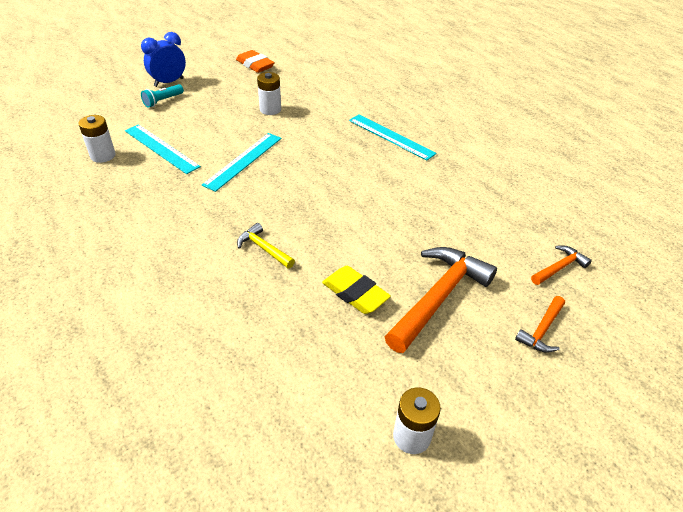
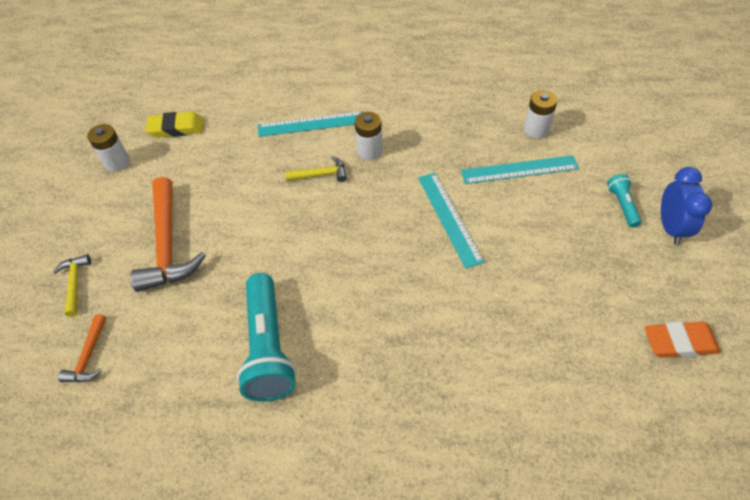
camera: 135 degrees right, 10 degrees up
(270, 109) = (537, 292): white battery -> white battery (369, 151)
(355, 293) = (225, 200): yellow eraser -> yellow eraser (176, 128)
(391, 136) = (384, 379): turquoise ruler -> turquoise ruler (311, 124)
(434, 187) = (268, 347): none -> turquoise flashlight
(542, 330) = (75, 283): orange hammer -> yellow hammer

